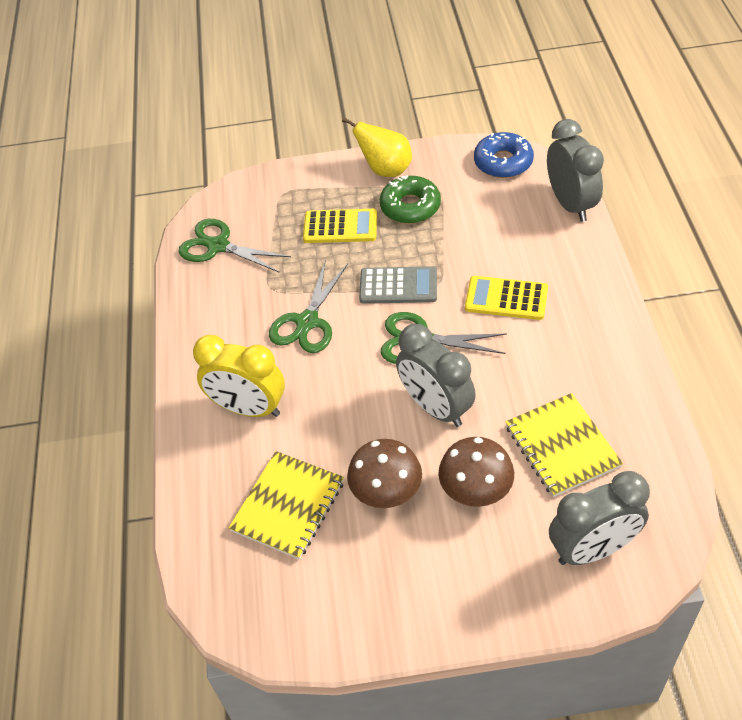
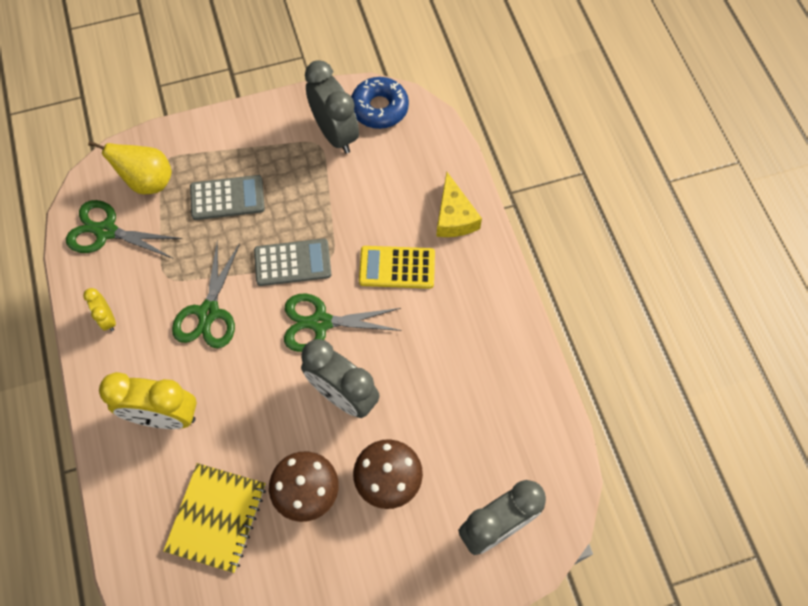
camera: 15 degrees left, 15 degrees up
(207, 319) = (108, 319): none -> yellow clock
(340, 227) = (227, 198): yellow calculator -> grey calculator
(385, 170) = (264, 125): yellow pear -> yellow pear (148, 181)
(410, 206) = (294, 168): green donut -> none
(562, 446) = (461, 423): yellow notebook -> none
(570, 204) = (448, 153): grey clock -> grey clock (335, 134)
(571, 259) = (454, 217): none -> yellow cheese

